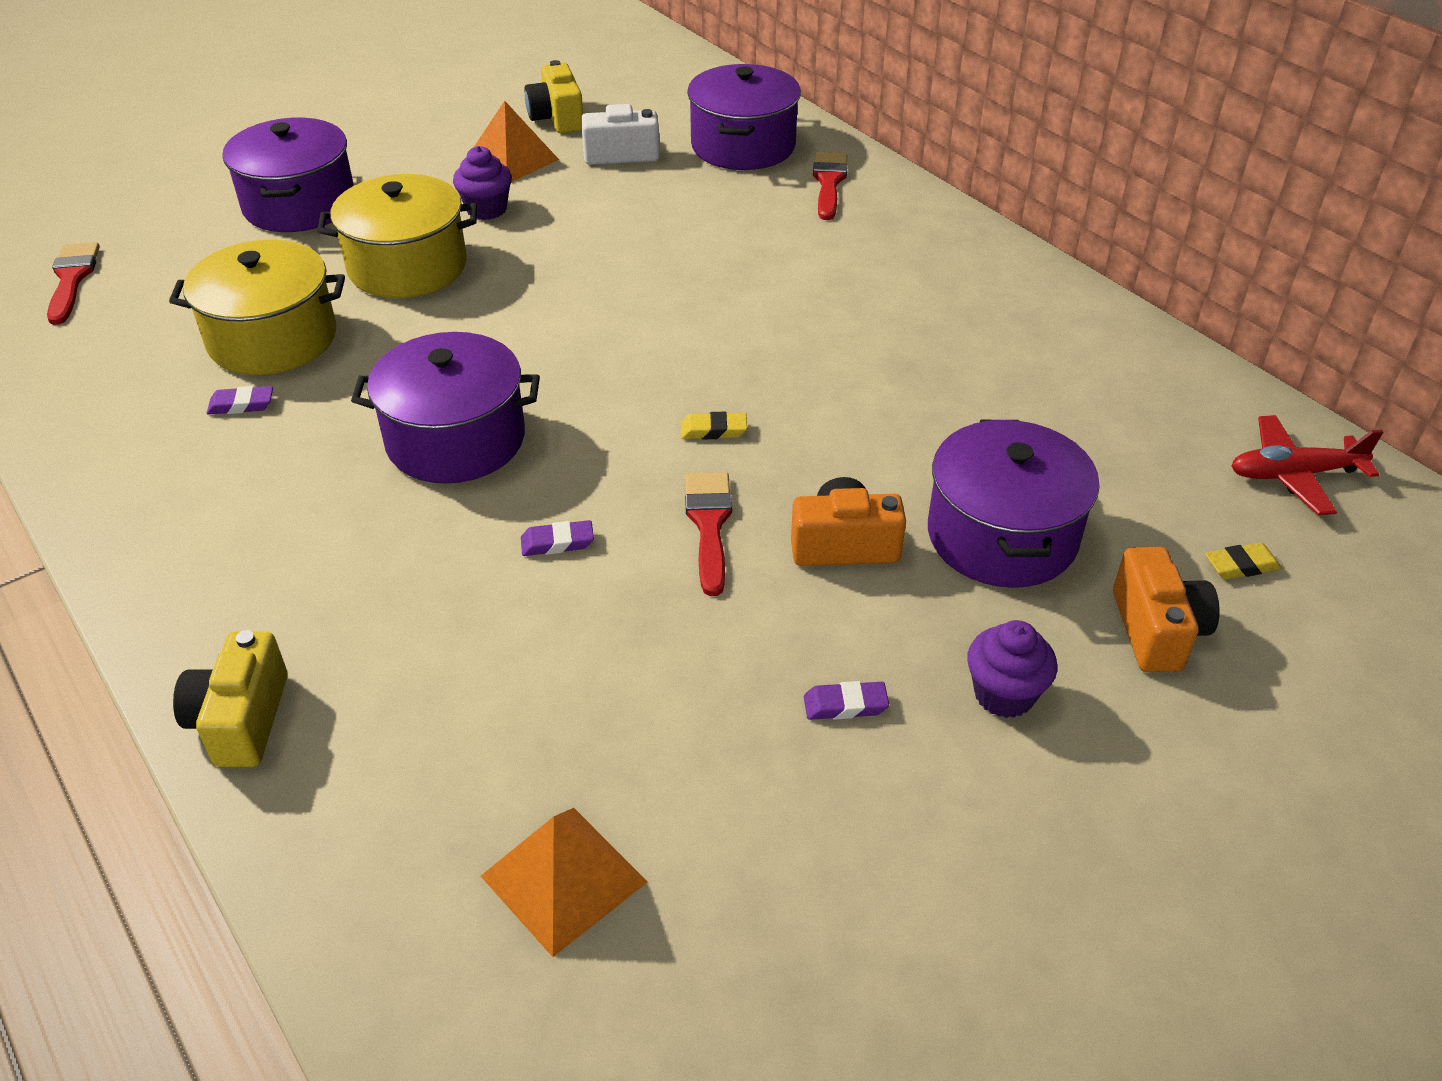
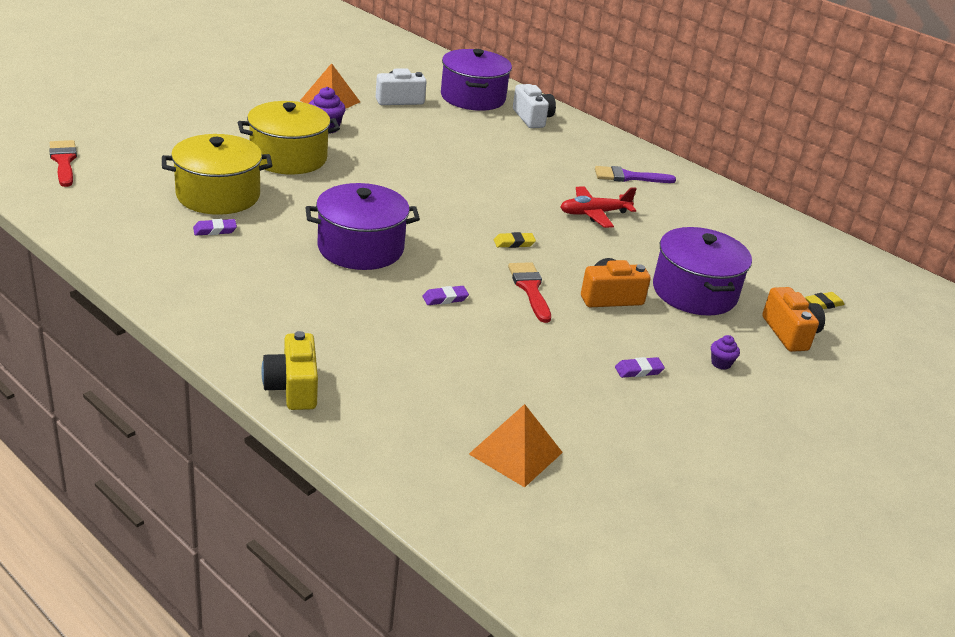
camera: 15 degrees left, 10 degrees down
(299, 204) = (200, 122): purple pot -> none
(557, 118) = (349, 79): yellow camera -> none
(829, 182) = (532, 118): red brush -> white camera
(957, 295) = (628, 177): none -> purple brush
(1004, 694) = (721, 363): purple cupcake -> purple cupcake, size x0.60
(1293, 474) = (837, 263): red plane -> red plane (594, 214)

